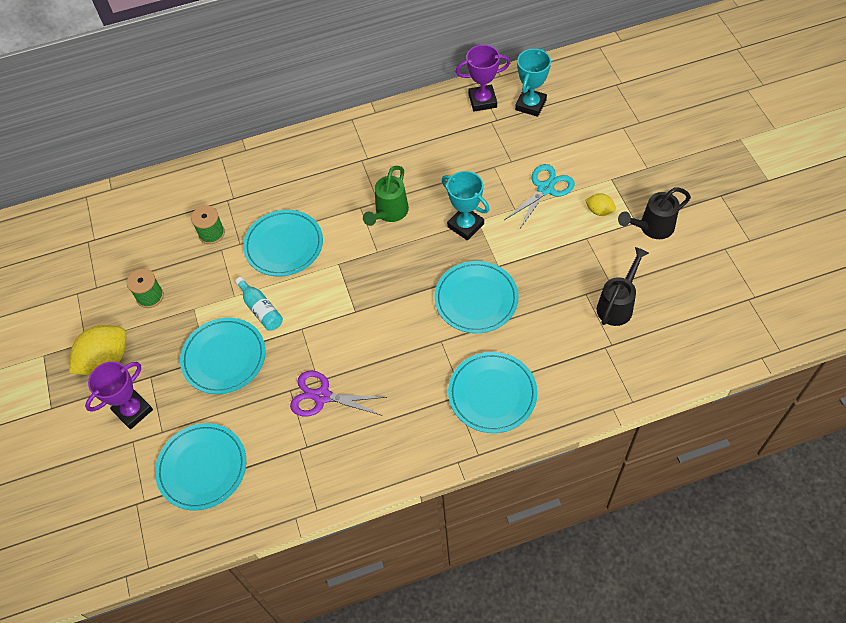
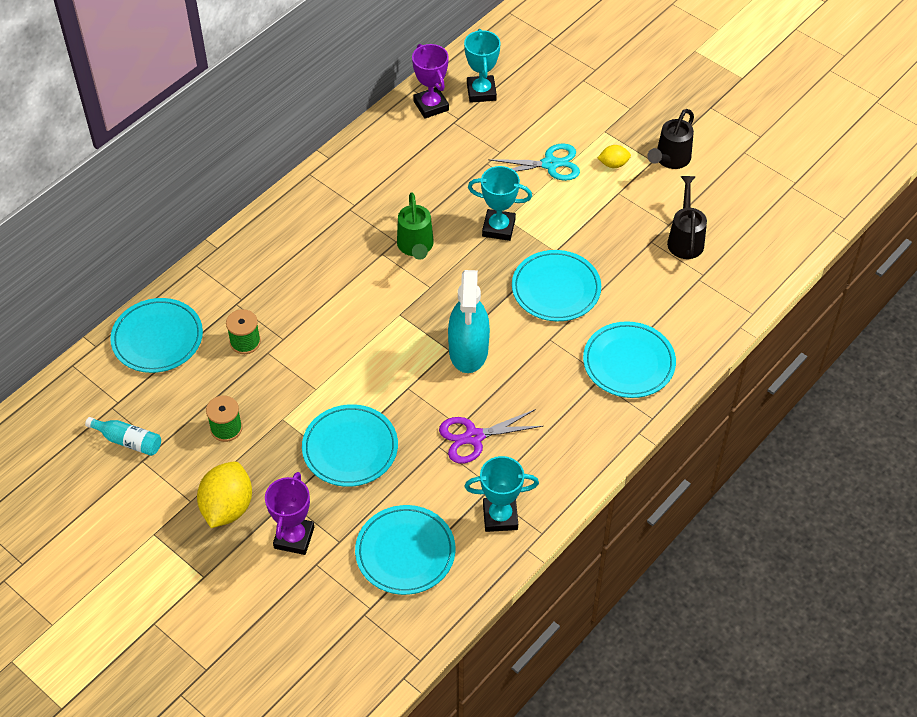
camera: 35 degrees left, 5 degrees down
(261, 309) = (353, 389): turquoise bottle -> turquoise bottle (128, 441)
(284, 245) = (331, 321): turquoise plate -> turquoise plate (157, 338)
(294, 477) = (500, 516): none -> turquoise trophy
(370, 319) = (468, 350): none -> turquoise spray bottle
(482, 101) = (431, 106): purple trophy -> purple trophy turned 75 degrees counterclockwise
(545, 189) = (550, 164): turquoise scissors -> turquoise scissors turned 75 degrees clockwise

